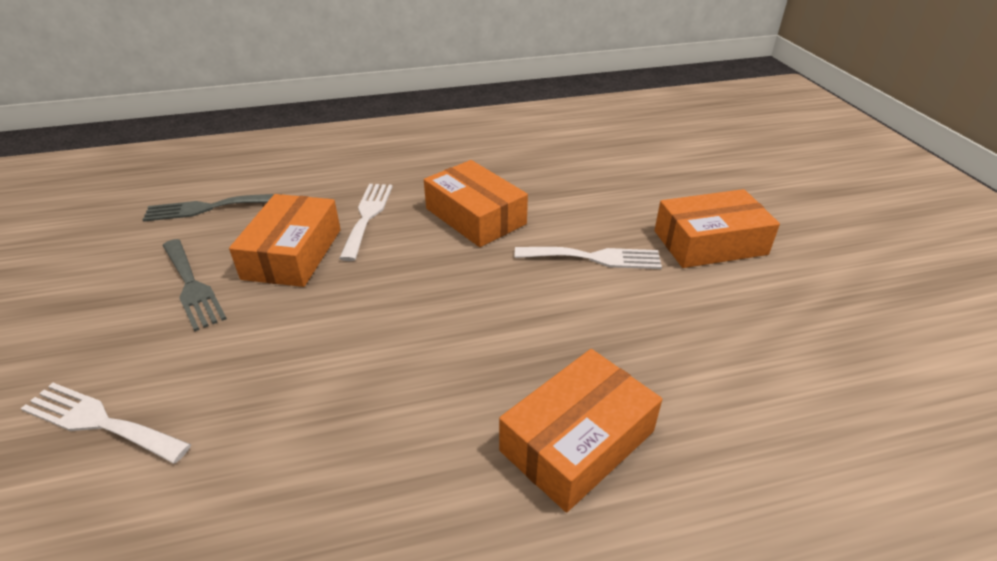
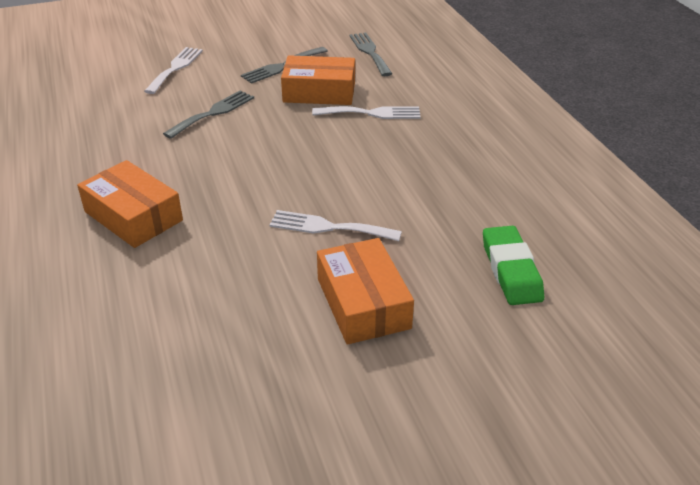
camera: 85 degrees right, 0 degrees up
(301, 360) = (213, 113): none -> grey fork
(475, 216) = (382, 162): orange box -> none
(594, 258) = (328, 227): white fork -> white fork turned 105 degrees clockwise
(647, 167) = (511, 270): none -> green eraser

